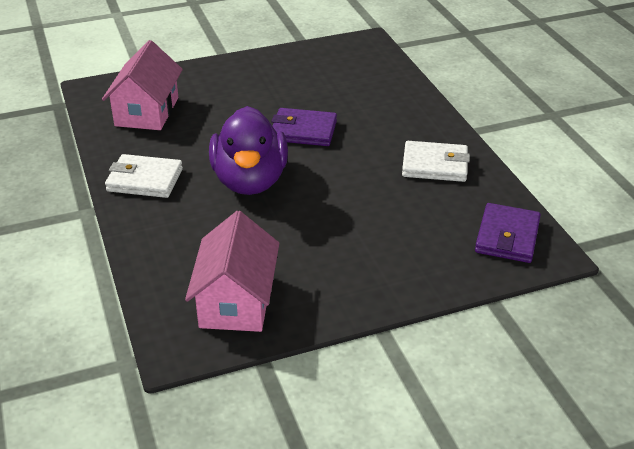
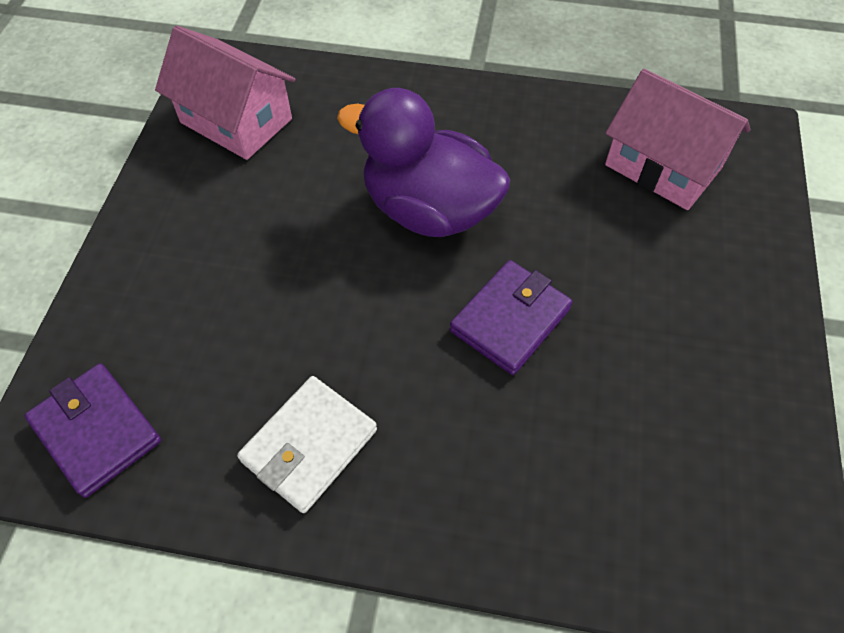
camera: 120 degrees right, 20 degrees up
(145, 180) = (498, 118): white wallet -> none

